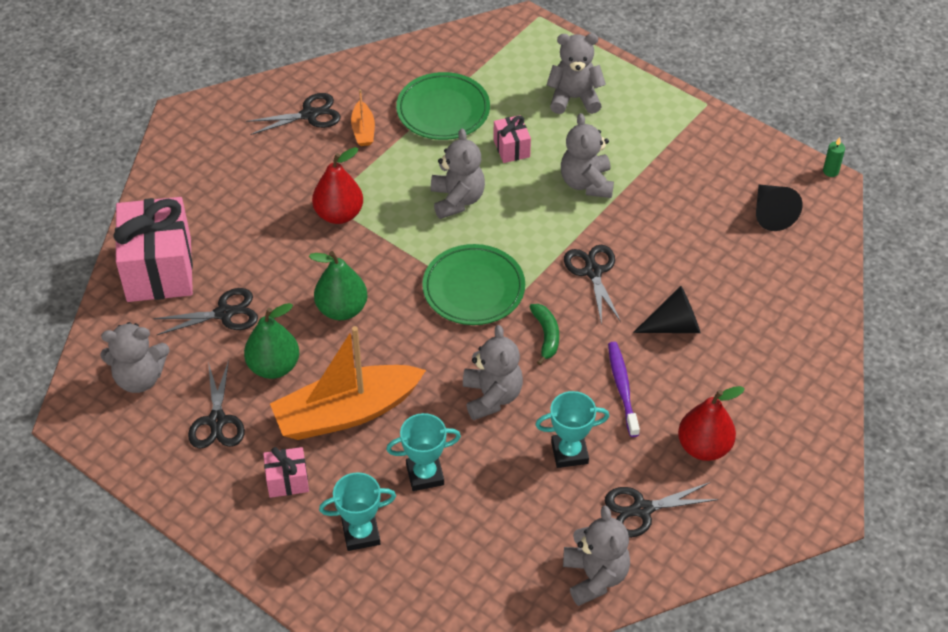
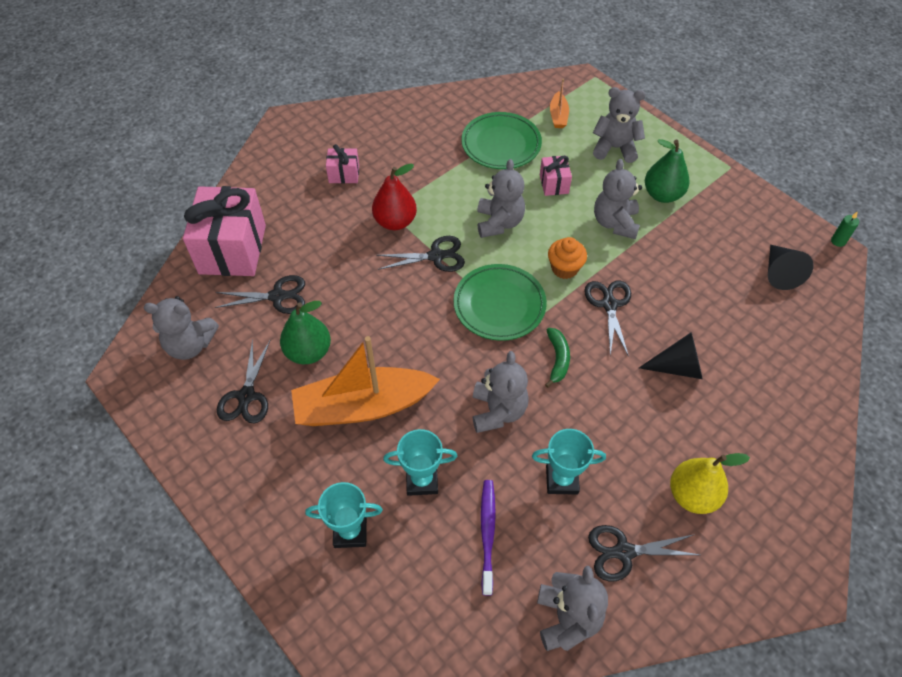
camera: 10 degrees right, 5 degrees up
(287, 481) = (295, 465): pink gift -> pink gift (344, 174)
(309, 115) = (388, 134): black scissors -> black scissors (436, 256)
(342, 309) = (379, 307): green pear -> green pear (662, 195)
(363, 130) = (430, 152): orange boat -> orange boat (558, 116)
(538, 240) = (564, 268): none -> orange cupcake
(622, 388) = (621, 421): purple toothbrush -> purple toothbrush (487, 533)
(704, 447) = (692, 495): red pear -> yellow pear

